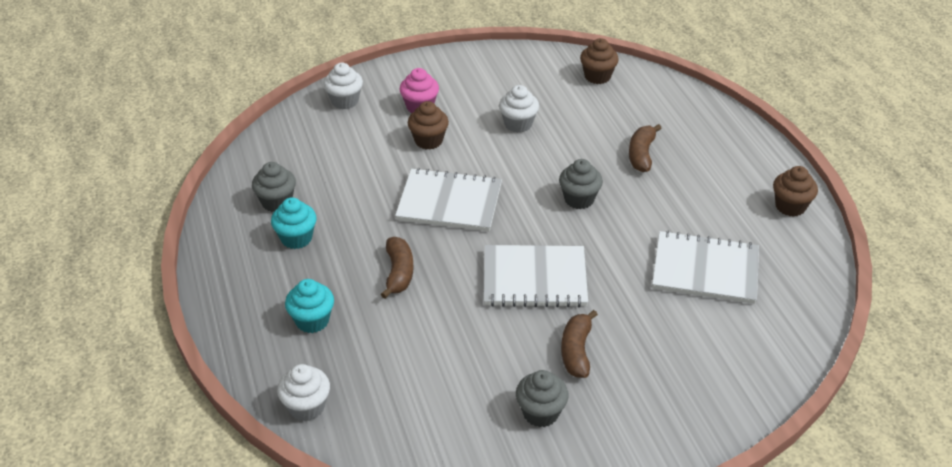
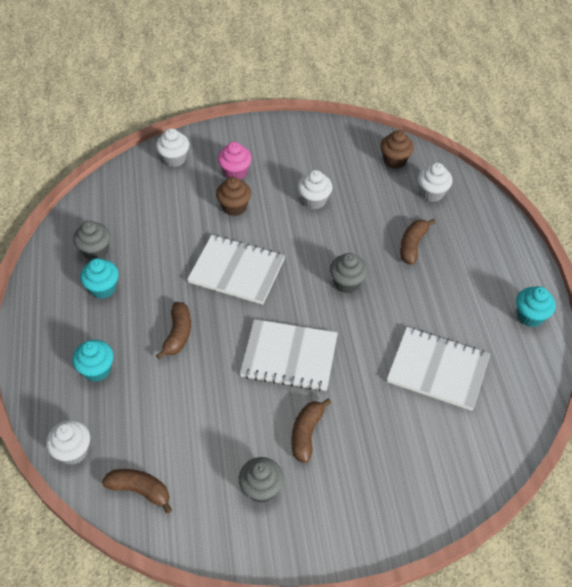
camera: 10 degrees right, 10 degrees up
(398, 435) = (140, 490): none -> brown banana
(648, 103) = (432, 193): none -> white cupcake
(790, 206) = (530, 316): brown cupcake -> turquoise cupcake

